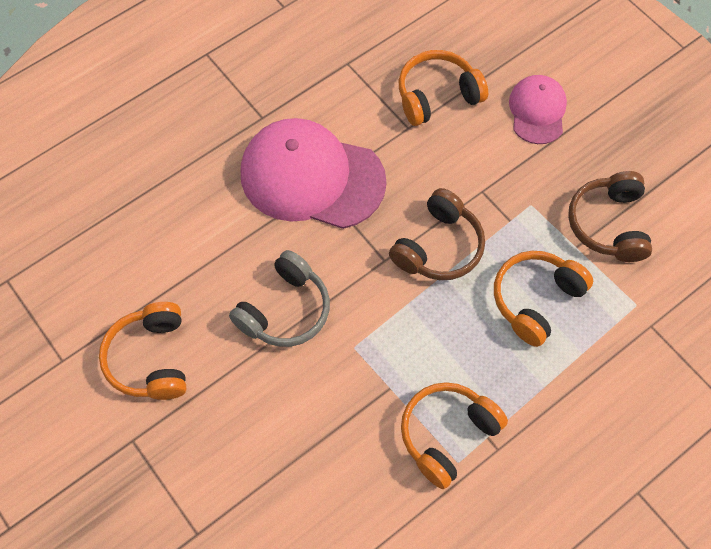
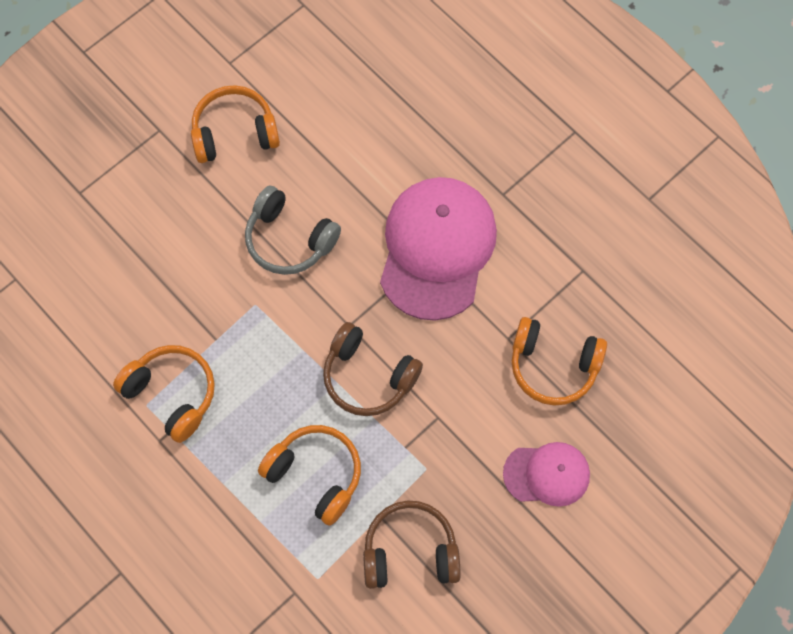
camera: 85 degrees right, 5 degrees up
(437, 95) = (553, 366): orange headphones -> orange headphones turned 135 degrees clockwise

